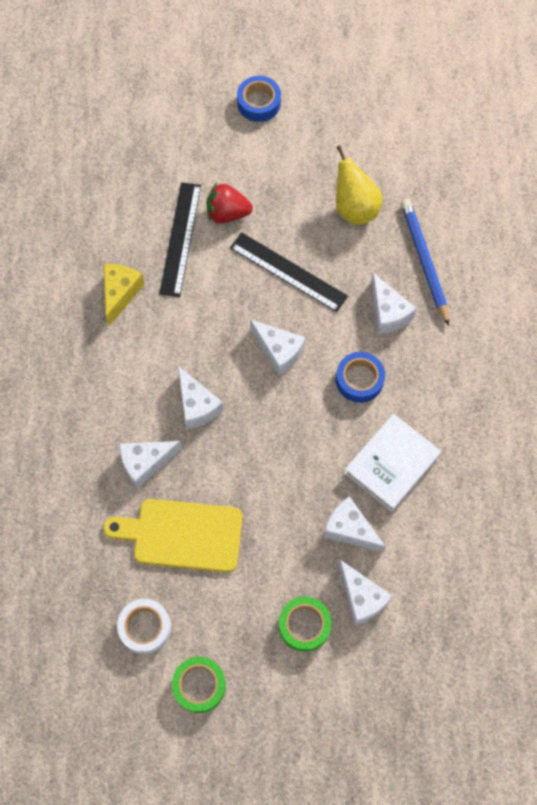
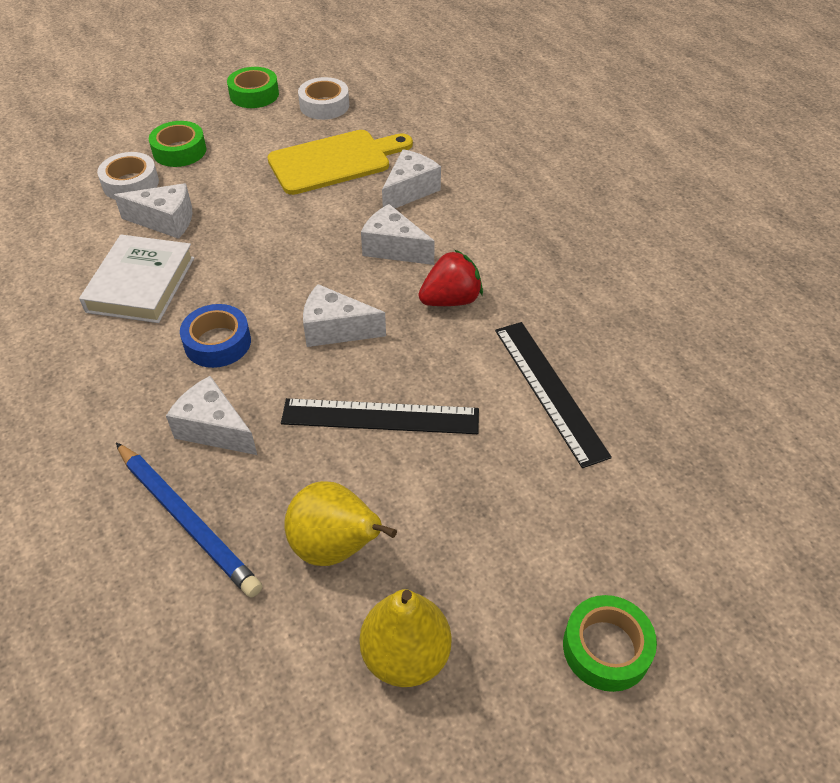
camera: 150 degrees right, 20 degrees down
(120, 293) = (565, 305): yellow cheese -> none
(227, 213) = (515, 449): red strawberry -> red strawberry (451, 300)
(259, 103) = (606, 648): blue tape -> green tape
(349, 143) = (405, 655): none -> yellow pear
(361, 598) = (131, 183): white cheese -> white tape

